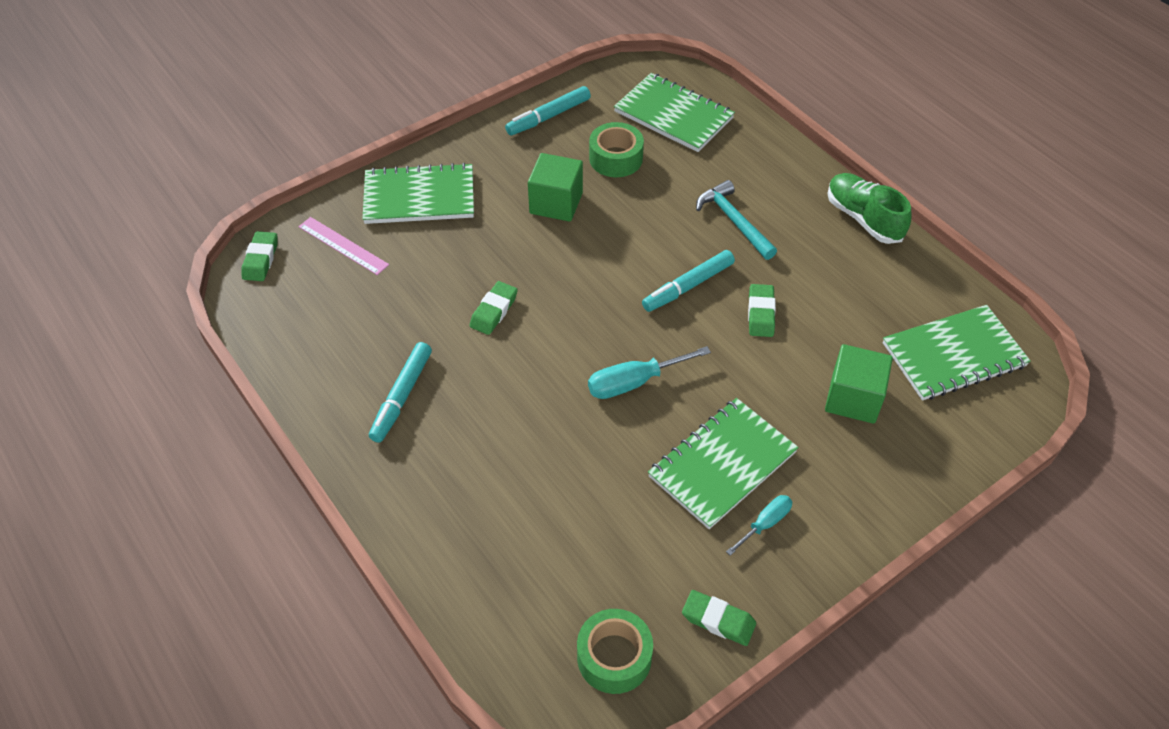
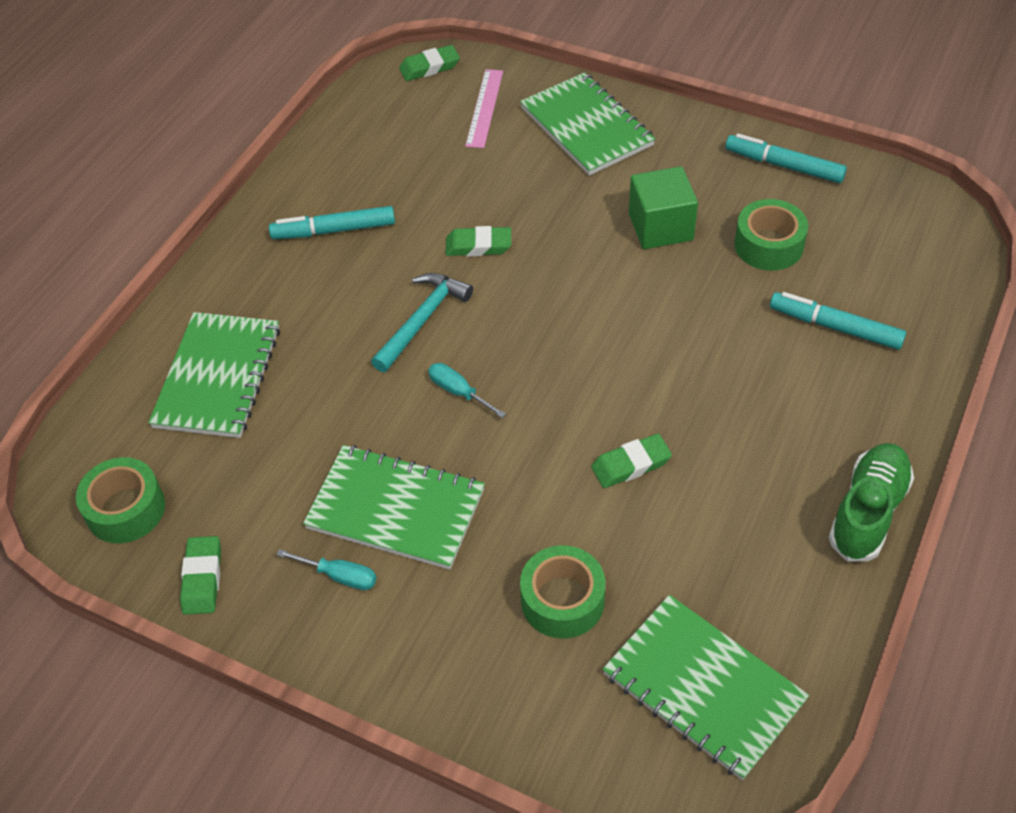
camera: 65 degrees right, 0 degrees up
(634, 382) = (458, 392): turquoise screwdriver -> turquoise screwdriver, size x0.63
(673, 115) = (884, 264): green notebook -> green notebook (217, 377)
(688, 286) = (624, 384): turquoise marker -> turquoise marker (835, 327)
(734, 221) = (757, 386): turquoise hammer -> turquoise hammer (422, 320)
(853, 398) = (562, 600): green cube -> green tape

